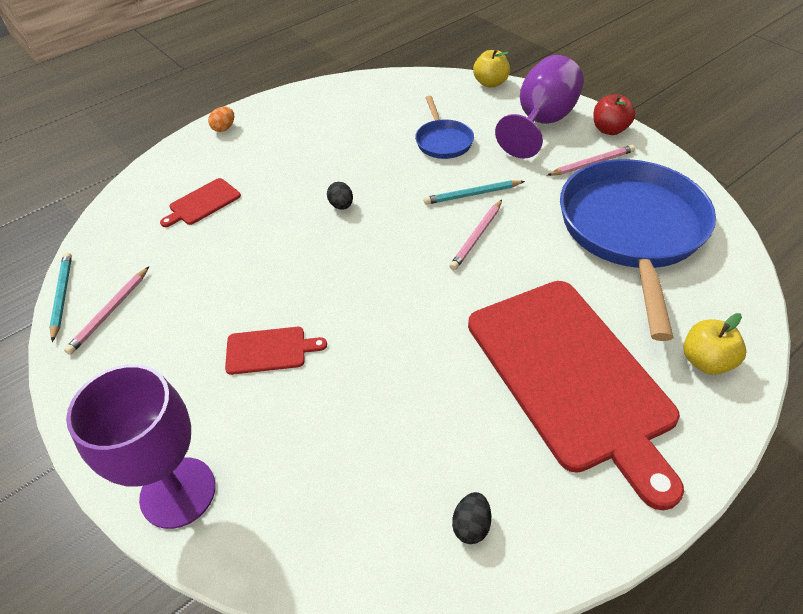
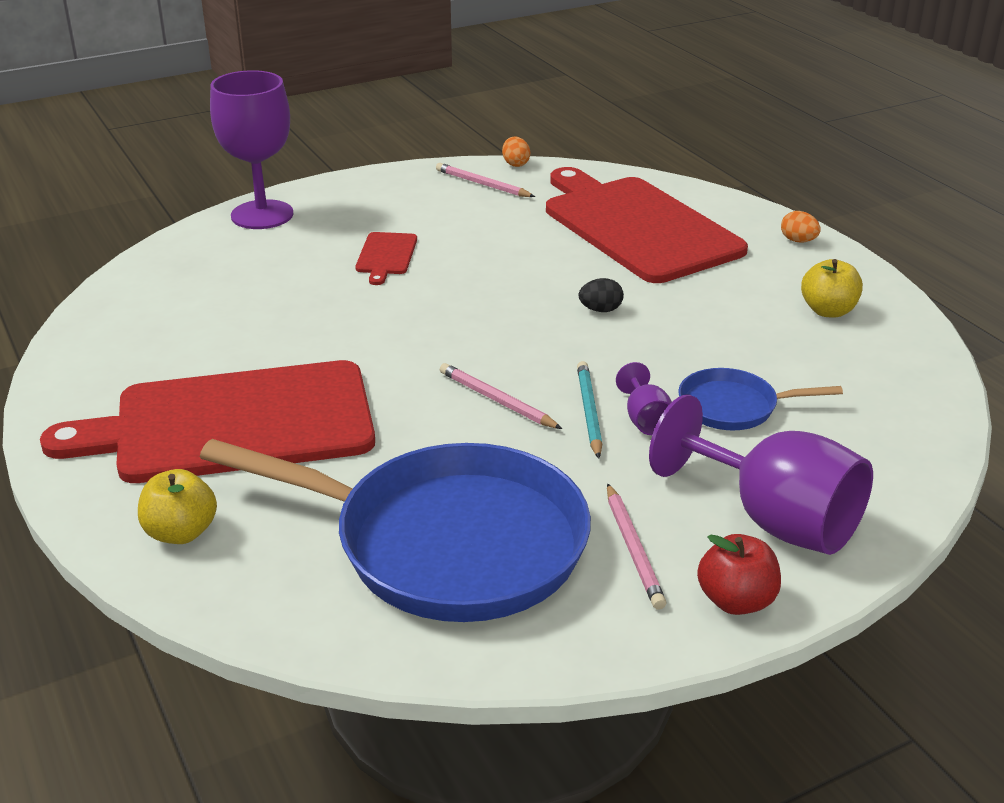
camera: 100 degrees right, 15 degrees down
(62, 296) = (515, 164): turquoise pencil -> orange egg
(202, 203) = (637, 226): red cutting board -> red cutting board, size x2.49
(471, 171) = (645, 420): none -> purple goblet
(471, 525) = (124, 335): black egg -> none
(490, 83) = (922, 488): yellow apple -> yellow apple (828, 311)

